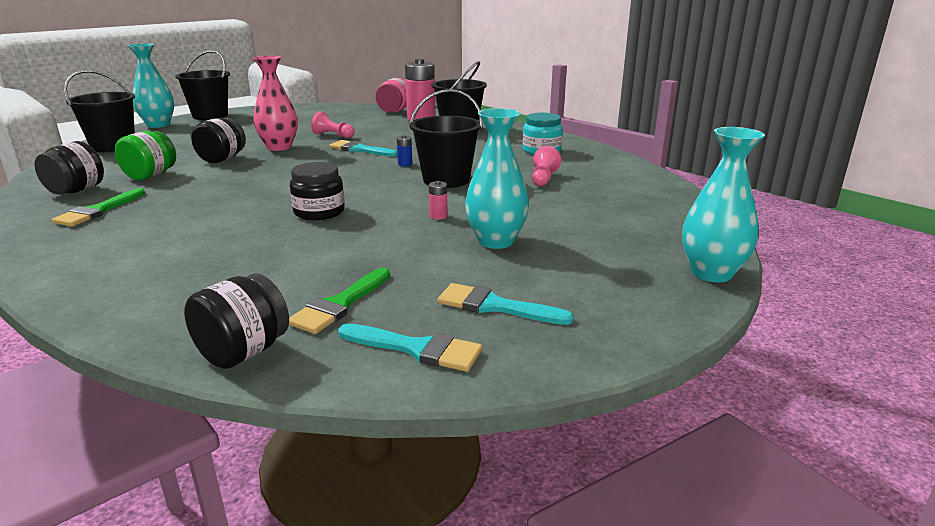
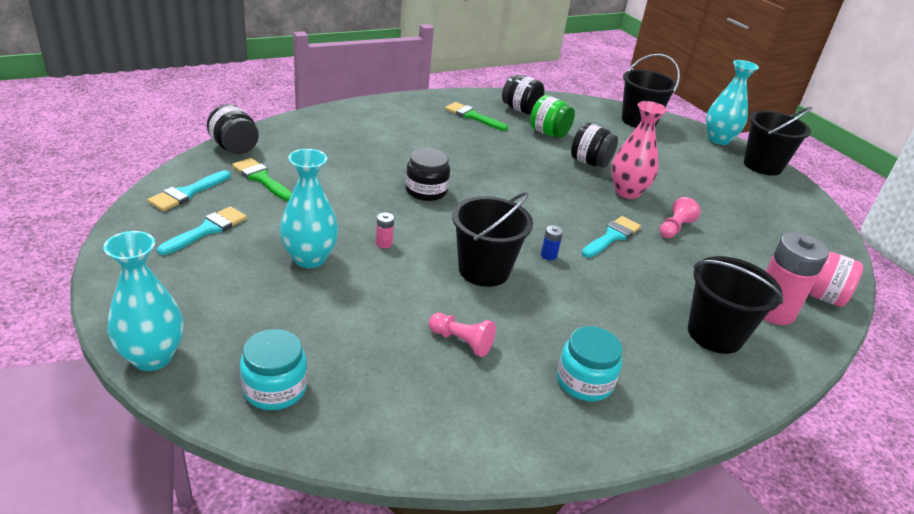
camera: 100 degrees right, 10 degrees up
(669, 222) = (275, 388): none -> turquoise jar

